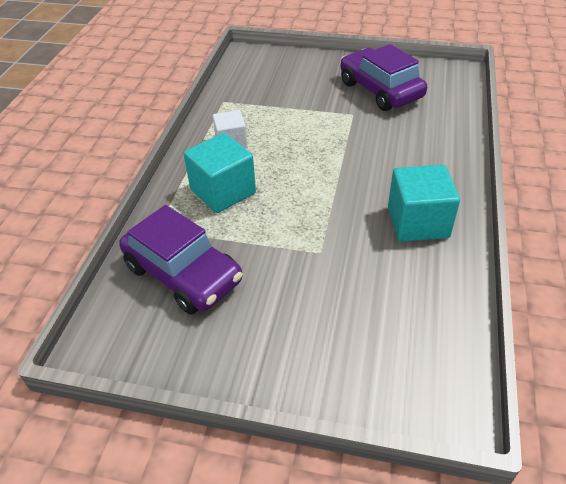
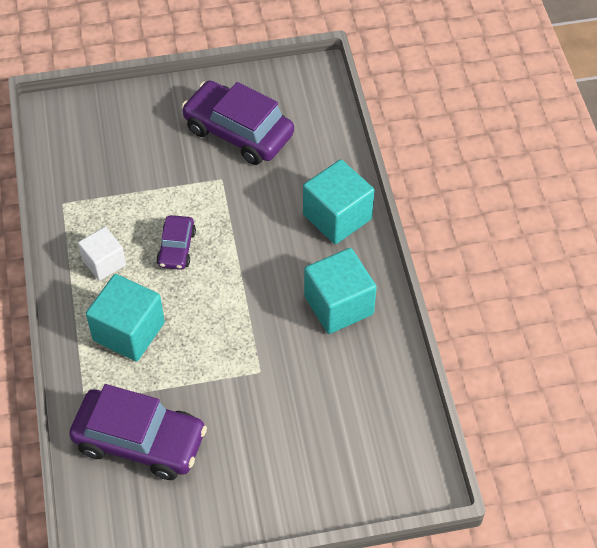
camera: 25 degrees left, 10 degrees up
(293, 147) = (176, 248): none -> purple car
(442, 159) = (337, 217): none -> turquoise cube

